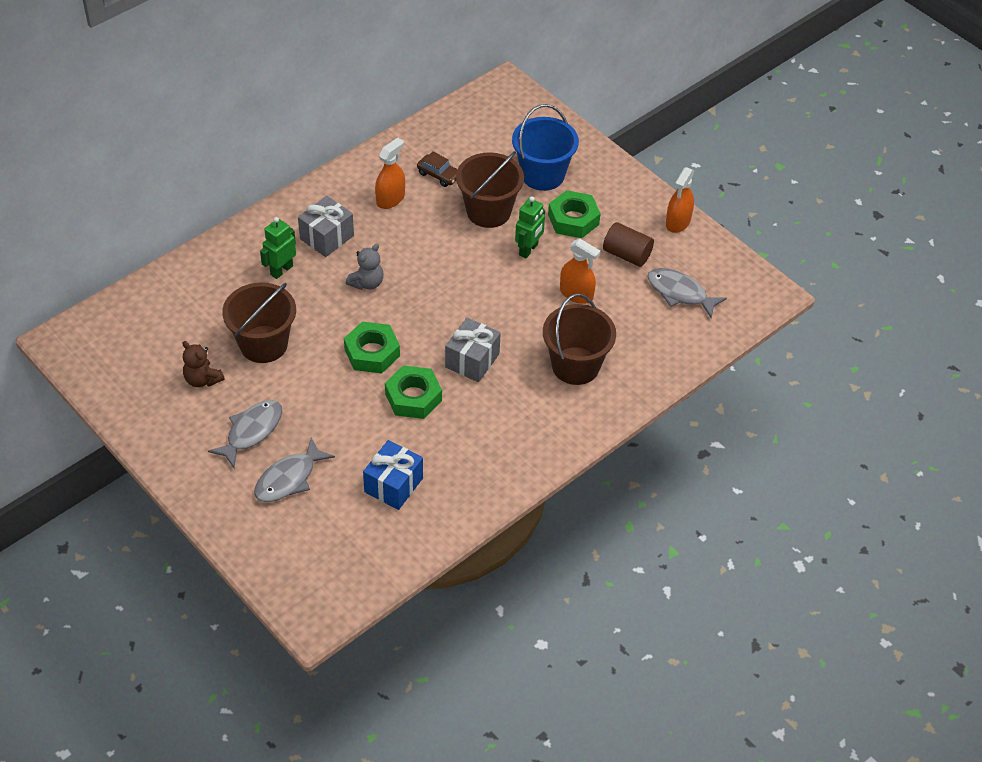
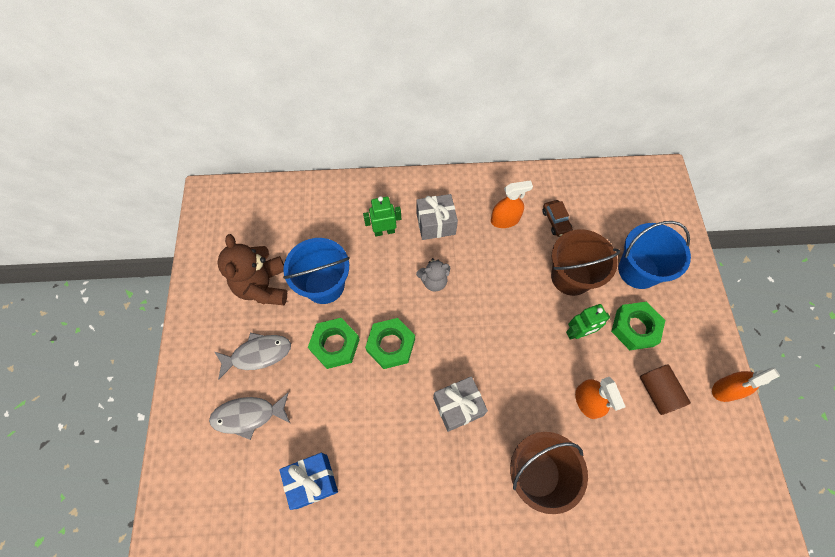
camera: 40 degrees right, 15 degrees up
(202, 379) = (263, 286): brown teddy bear -> brown teddy bear, size x1.75
(263, 344) = (324, 285): brown bucket -> blue bucket
(413, 397) = (389, 408): green nut -> green nut (335, 345)
(680, 293) = (679, 464): grey fish -> none

